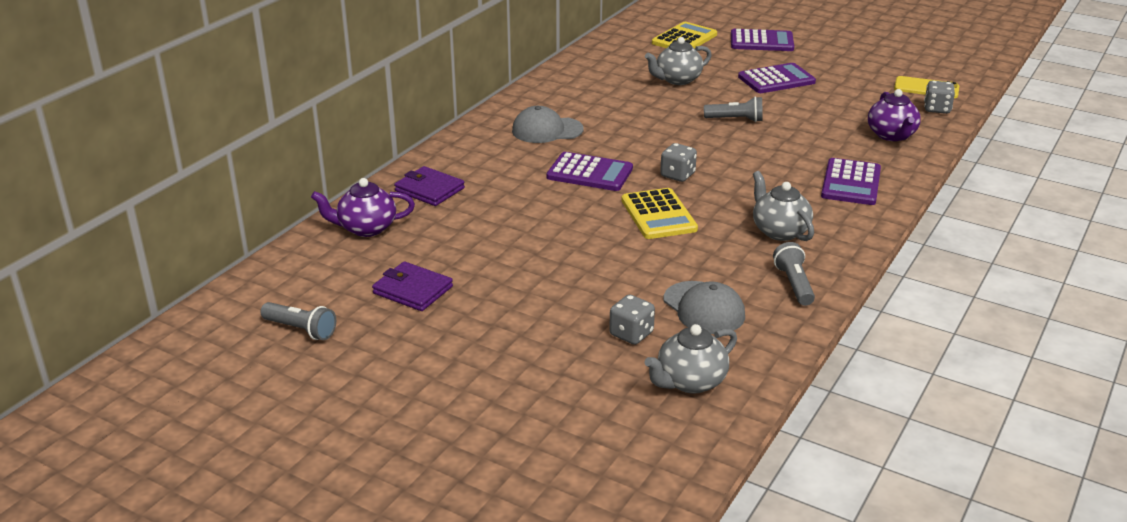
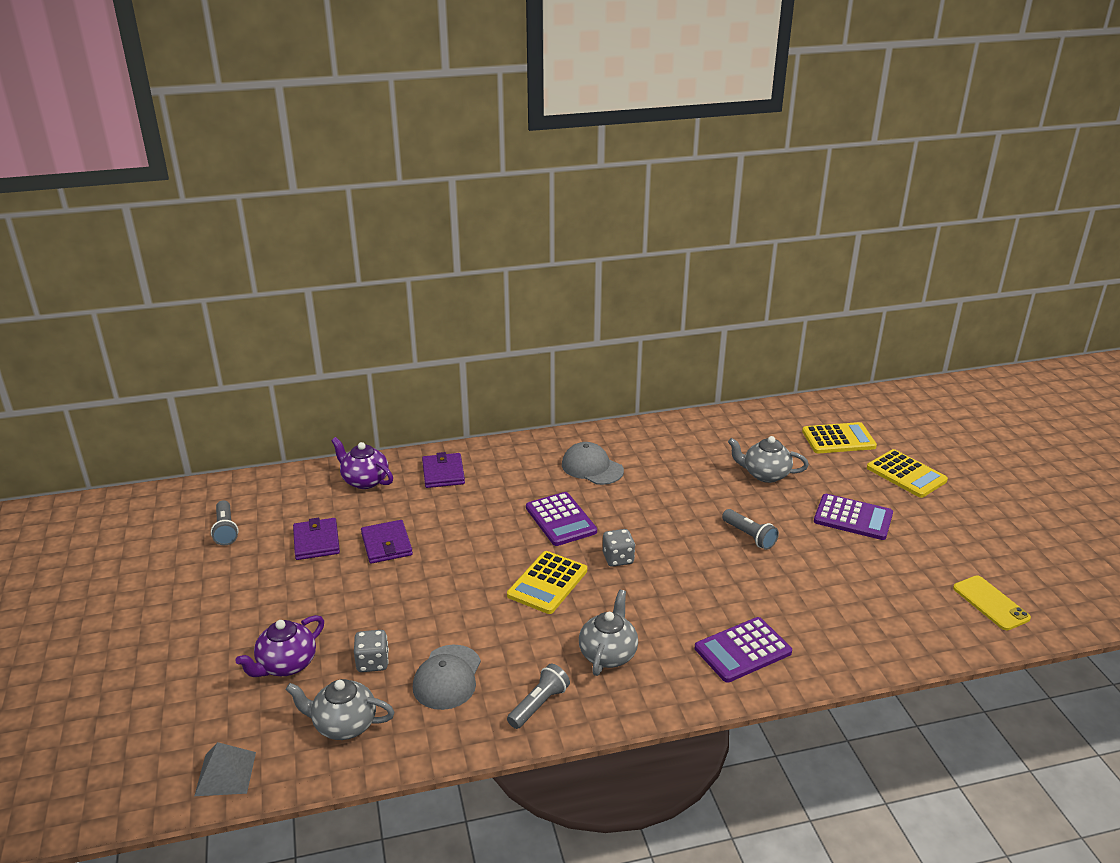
camera: 45 degrees right, 0 degrees up
(481, 259) = (386, 544): none -> purple wallet
(666, 470) = (225, 773): none -> grey pyramid
(761, 41) = (906, 474): purple calculator -> yellow calculator
(891, 135) = (864, 629): purple teapot -> purple teapot (286, 665)
(937, 109) = (961, 630): grey dice -> none

